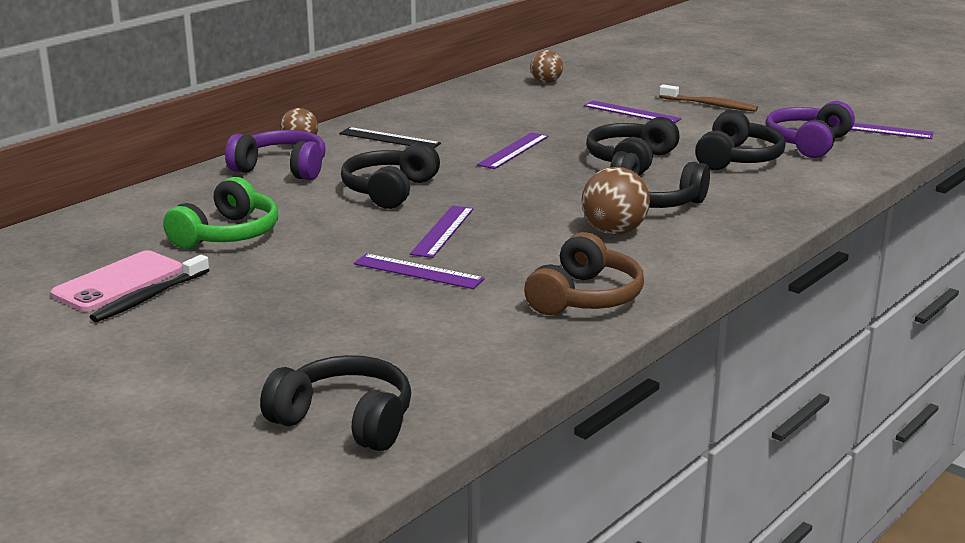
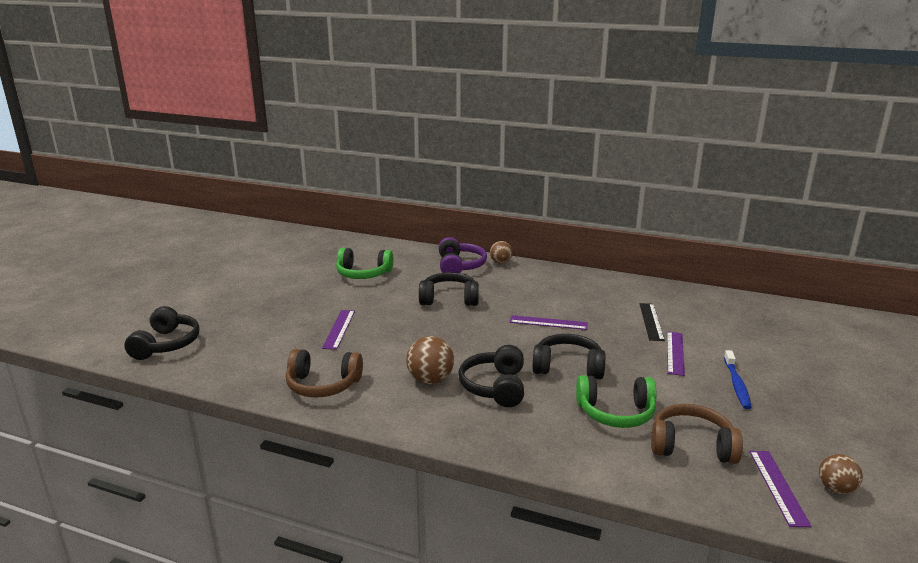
camera: 70 degrees right, 0 degrees up
(118, 282) = (298, 265): pink phone -> none
(149, 297) = (284, 275): black toothbrush -> none
(389, 139) = (532, 282): black ruler -> black ruler (651, 321)
(442, 231) = (398, 325): purple ruler -> none
(546, 82) = (703, 310): brown ball -> brown ball (836, 489)
(710, 105) = (736, 384): brown toothbrush -> blue toothbrush
(737, 159) = (616, 413): black headphones -> green headphones
(808, 143) = (691, 446): purple headphones -> brown headphones

